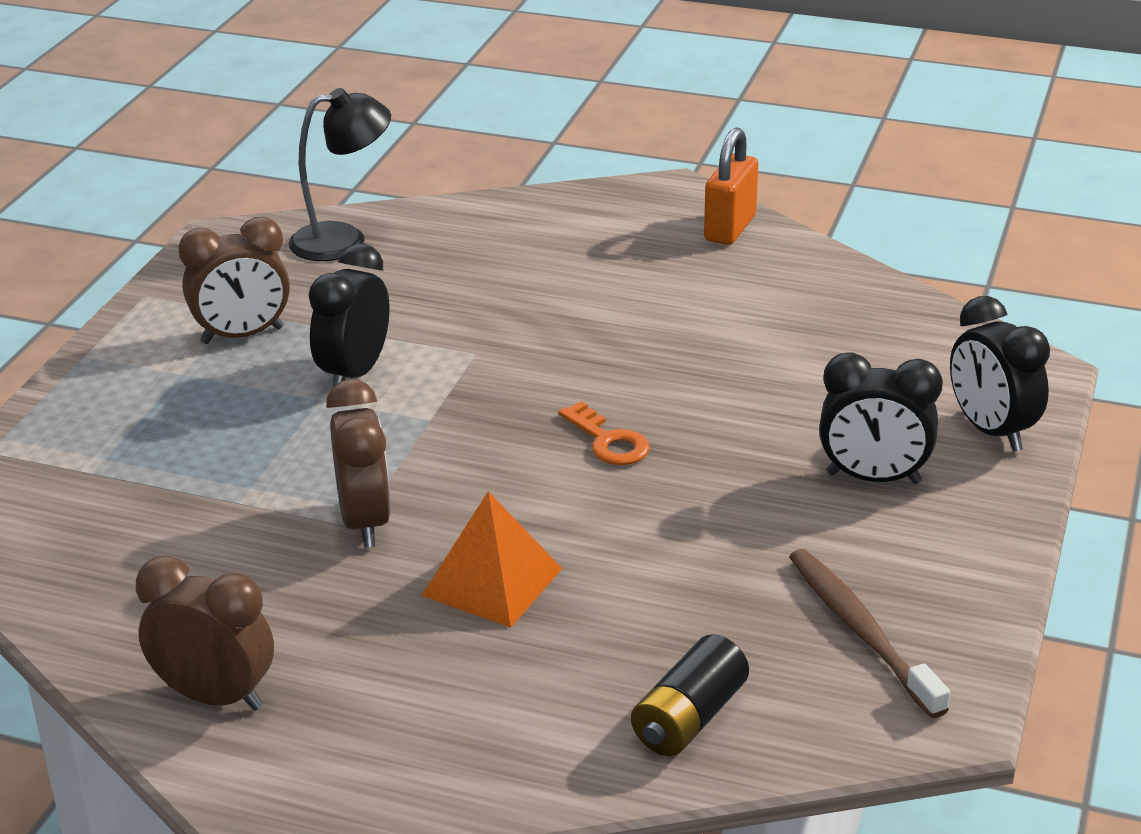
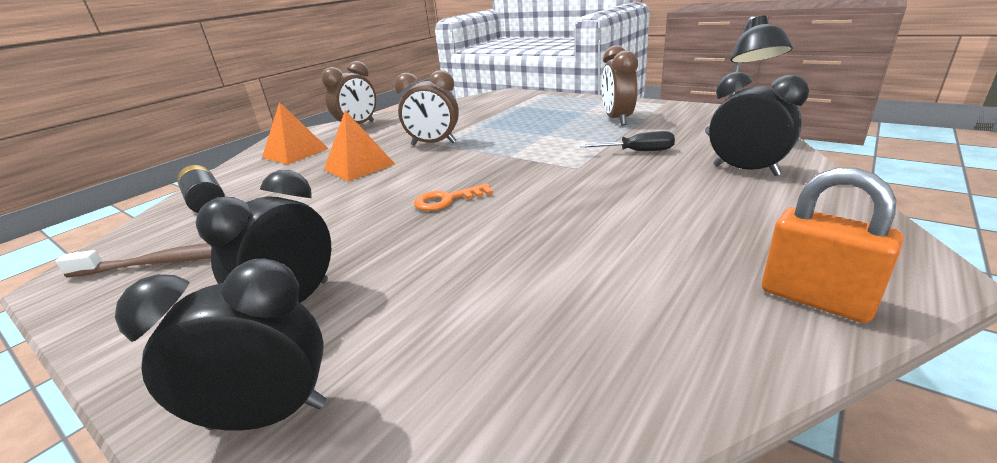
camera: 110 degrees right, 5 degrees down
(354, 374) = (567, 140): black clock -> black clock (745, 170)
(409, 310) = (637, 152): none -> black screwdriver
(417, 725) = (295, 153): none -> orange pyramid

